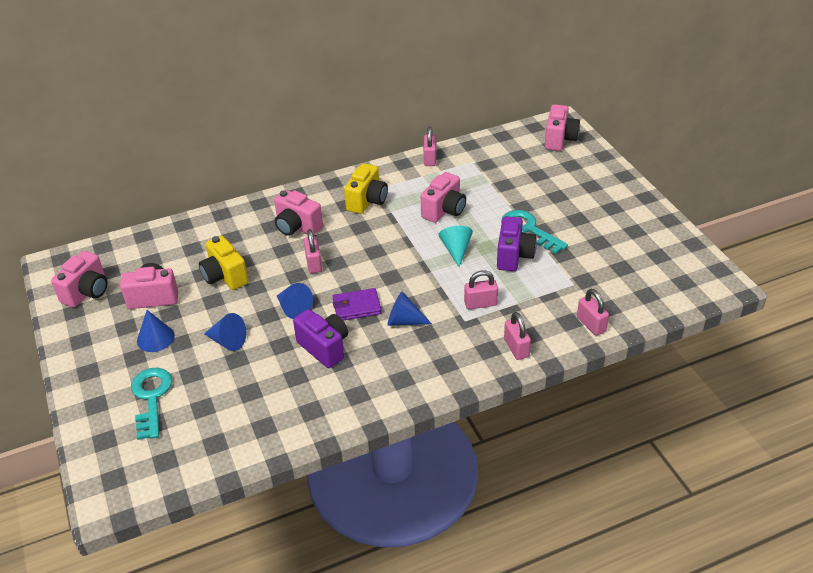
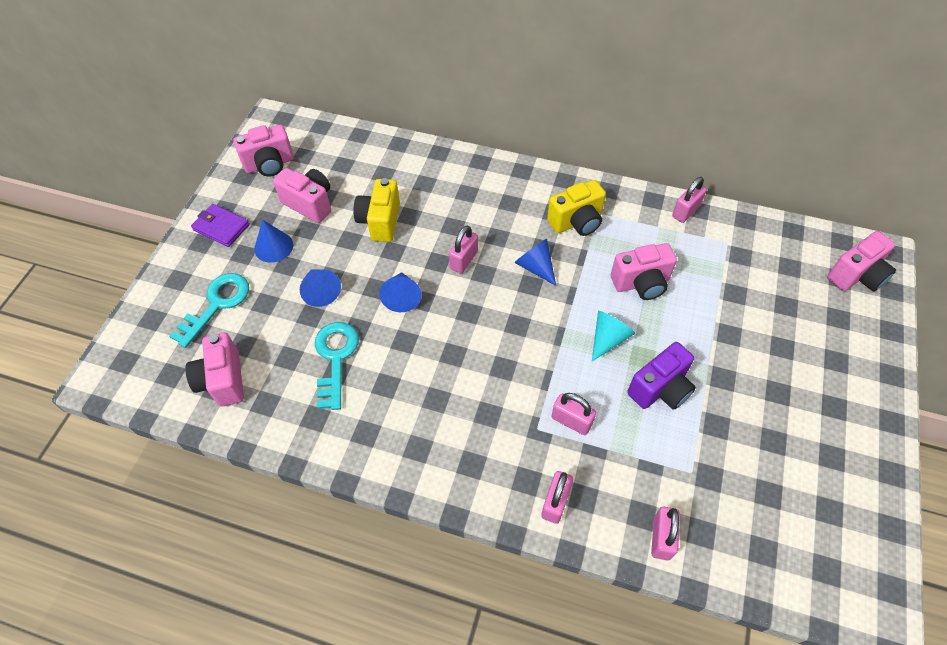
camera: 40 degrees right, 15 degrees up
(297, 227) = (487, 209): pink camera -> pink camera (223, 380)
(324, 348) = (387, 359): purple camera -> none
(357, 307) = (455, 336): purple wallet -> purple wallet (221, 227)
(404, 321) = (481, 384): blue cone -> blue cone (535, 267)
(529, 230) = (708, 368): turquoise key -> turquoise key (335, 358)

